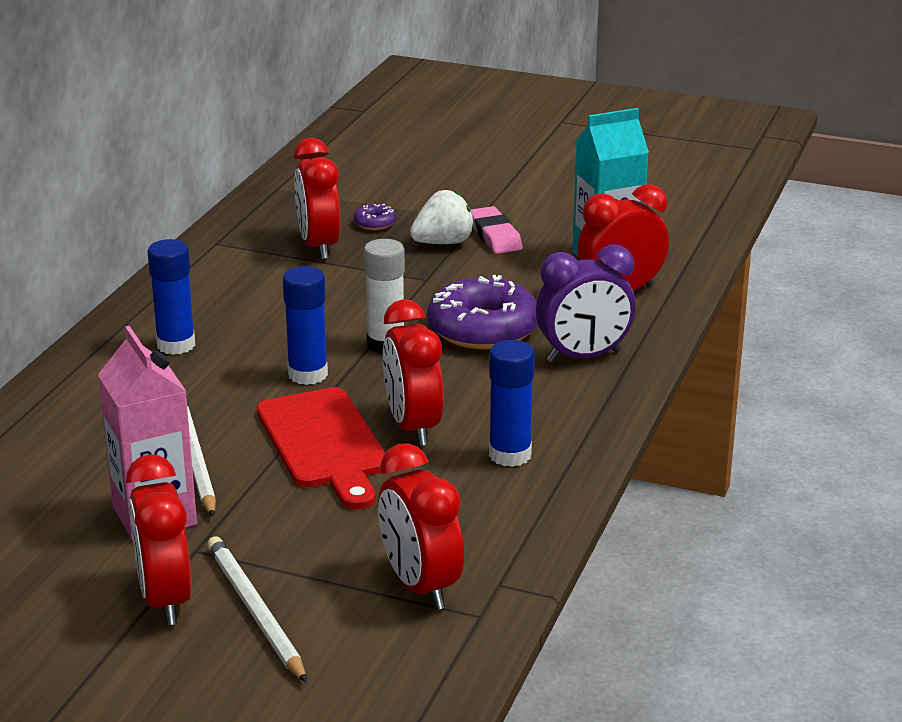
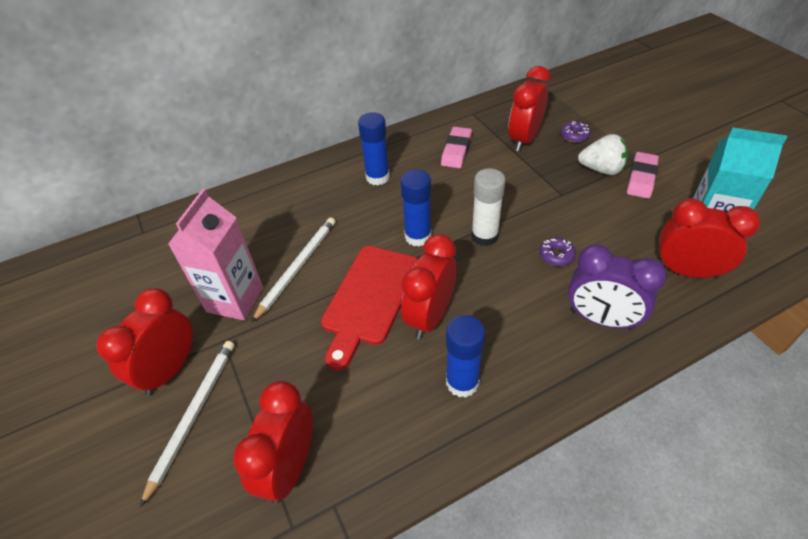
camera: 45 degrees right, 20 degrees up
(246, 285) = (456, 150): none -> pink eraser
(483, 329) = (556, 255): purple donut -> purple donut, size x0.42

